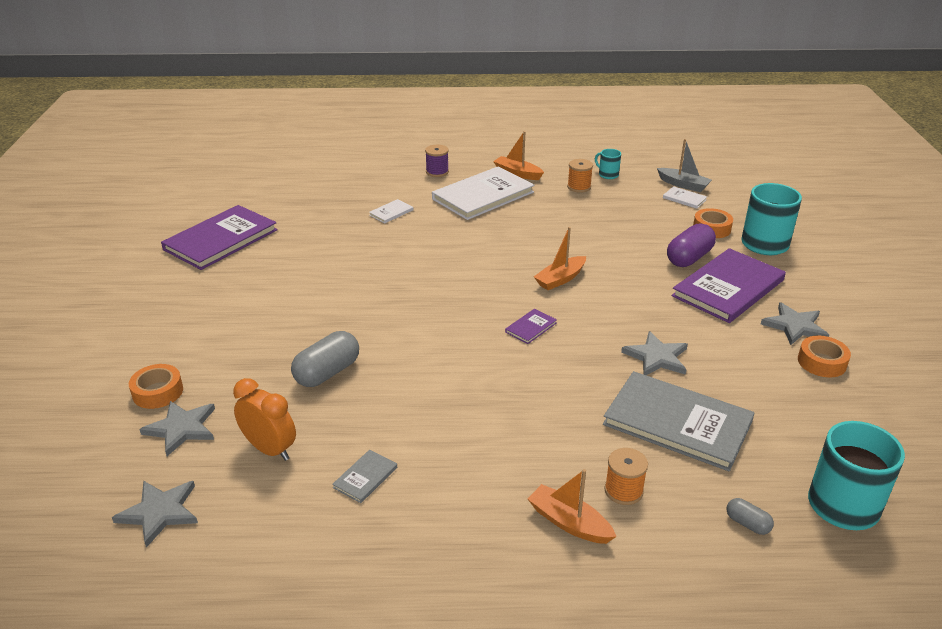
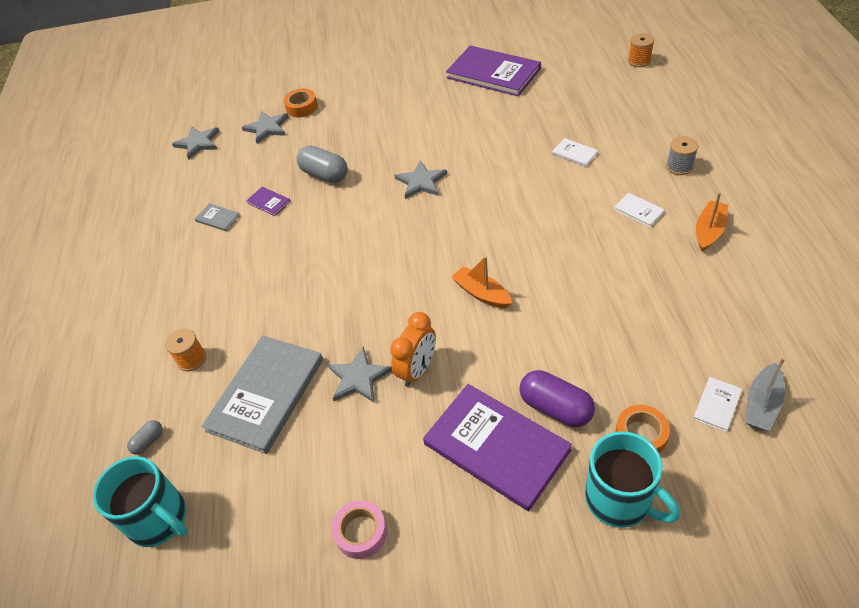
camera: 90 degrees right, 15 degrees up
(270, 449) = (246, 170): orange clock -> orange clock (418, 370)
(437, 172) = (679, 166): purple spool -> grey spool
(483, 196) = (638, 211): white book -> white book, size x0.42
(531, 327) = (395, 280): purple book -> purple book (268, 202)
(569, 522) = (165, 328): orange boat -> none
(579, 187) = (700, 290): orange spool -> orange spool (639, 61)
(607, 175) = (751, 317): turquoise mug -> none
(795, 326) = (427, 512): grey star -> grey star (421, 182)
(822, 362) = (361, 532): orange tape -> pink tape

